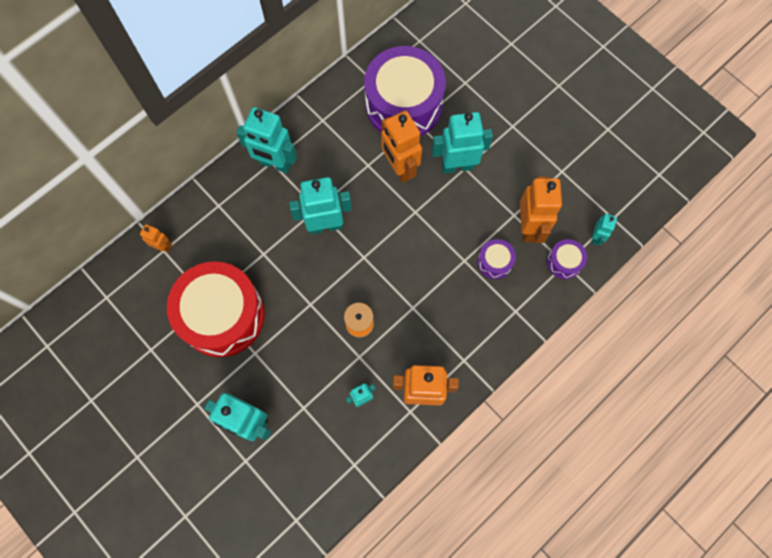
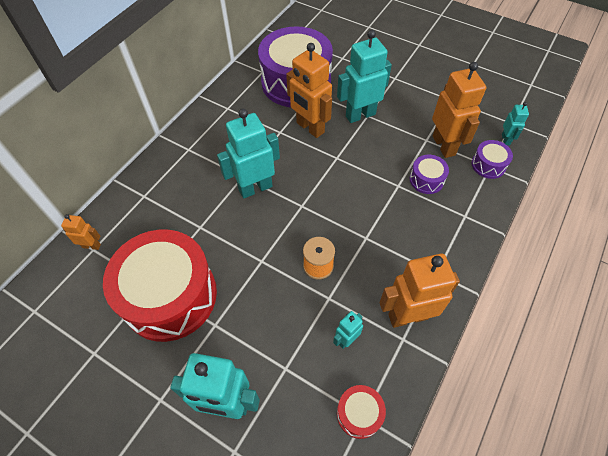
camera: 15 degrees left, 15 degrees down
(275, 164) = (192, 150): turquoise robot -> none
(351, 461) = (359, 414): none -> red drum

